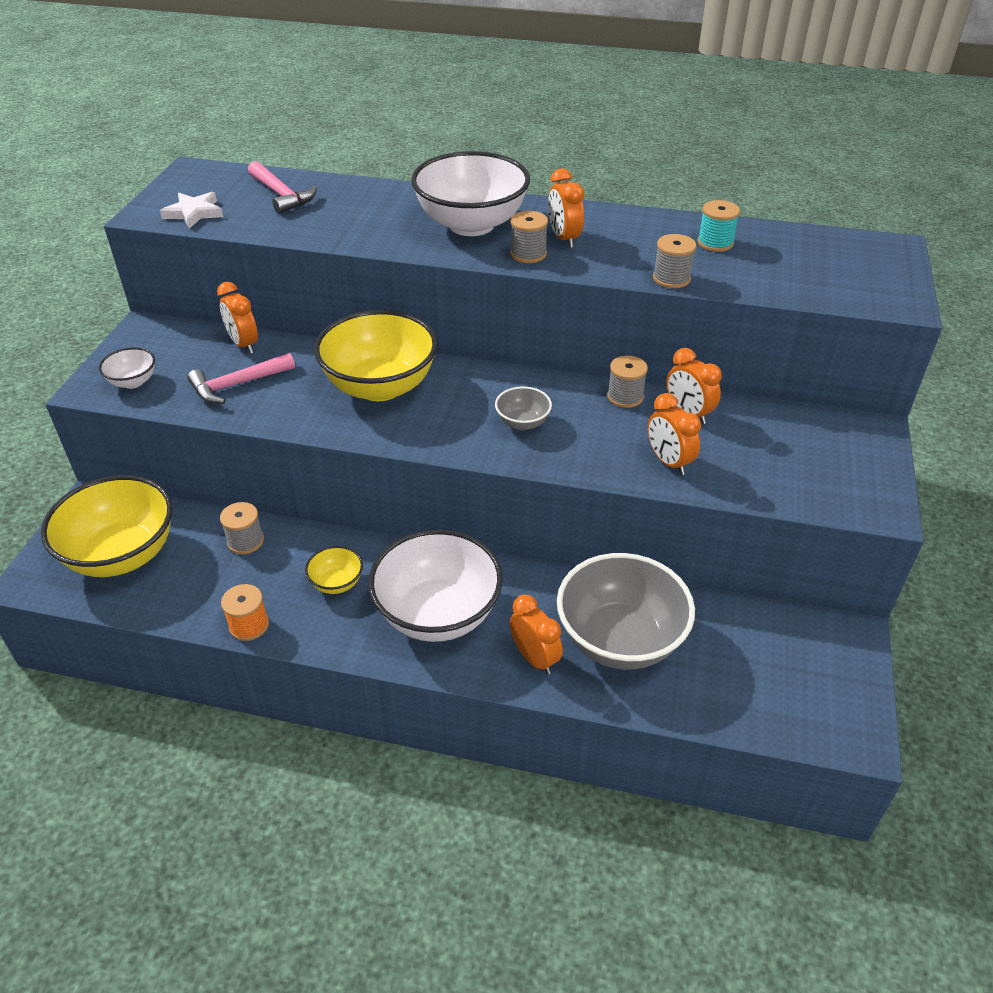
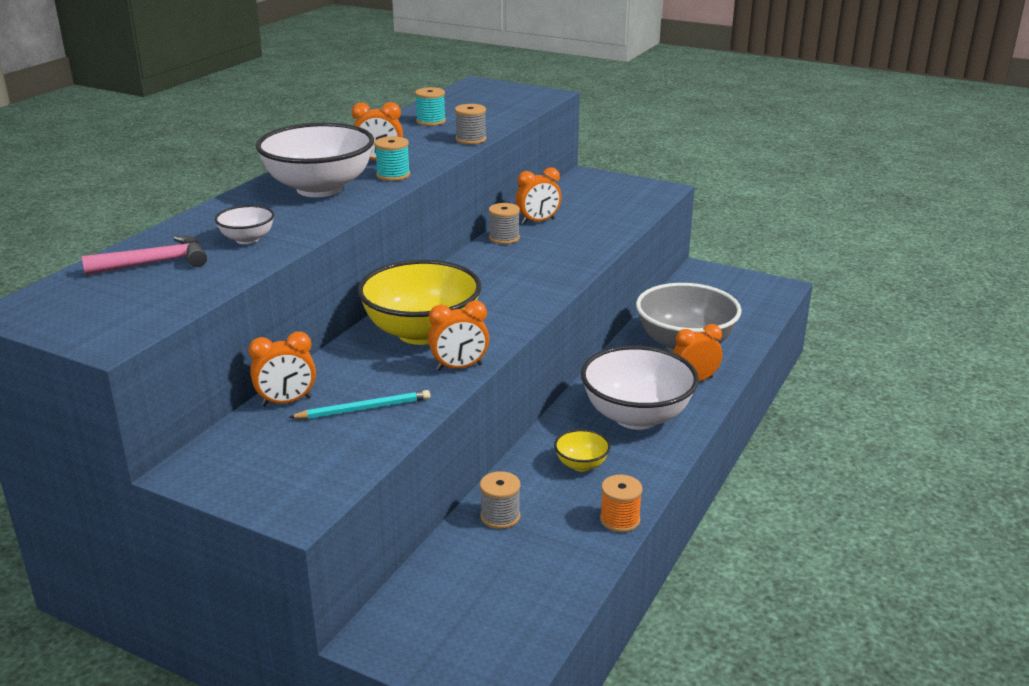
camera: 75 degrees left, 15 degrees down
(122, 555) = (482, 608): yellow bowl -> none
(133, 382) = (307, 478): white bowl -> white bowl (247, 239)
(194, 213) = (142, 311): white star -> none
(237, 385) = (364, 408): pink hammer -> turquoise pencil
(522, 423) = (515, 278): grey bowl -> none
(528, 254) = (393, 175): grey spool -> turquoise spool
(669, 462) = (590, 236): orange clock -> orange clock (459, 367)

